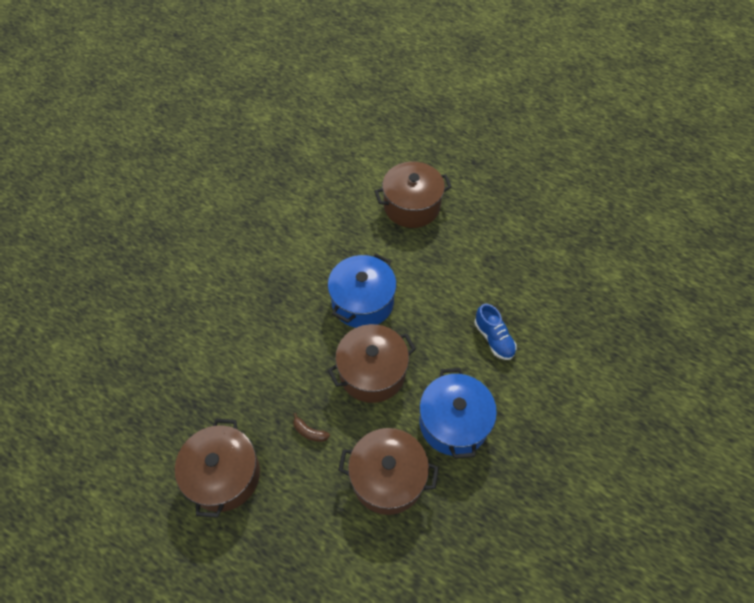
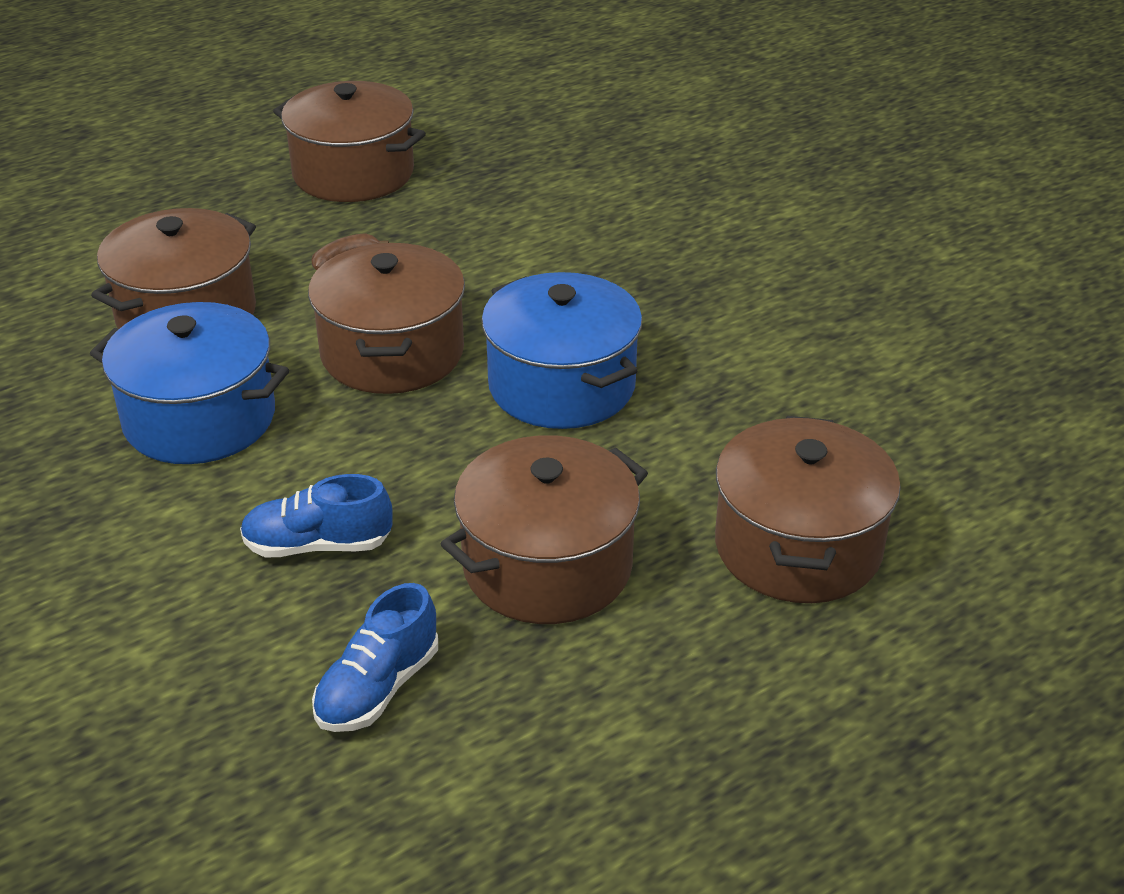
camera: 115 degrees right, 20 degrees down
(461, 267) = (547, 566): none -> brown pot
(539, 289) = (378, 688): none -> blue shoe

